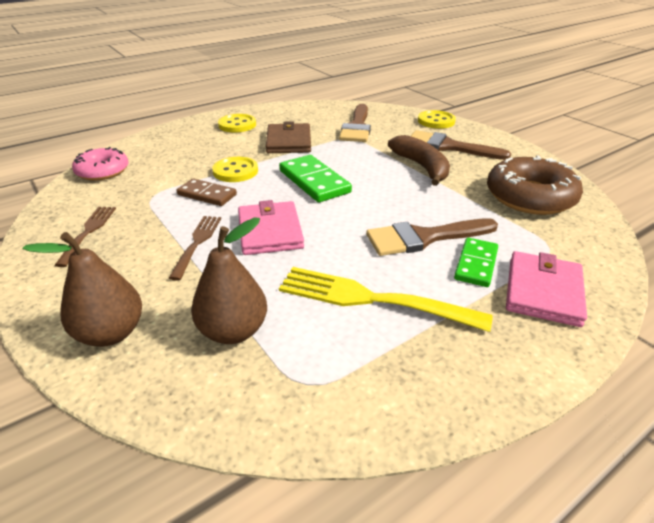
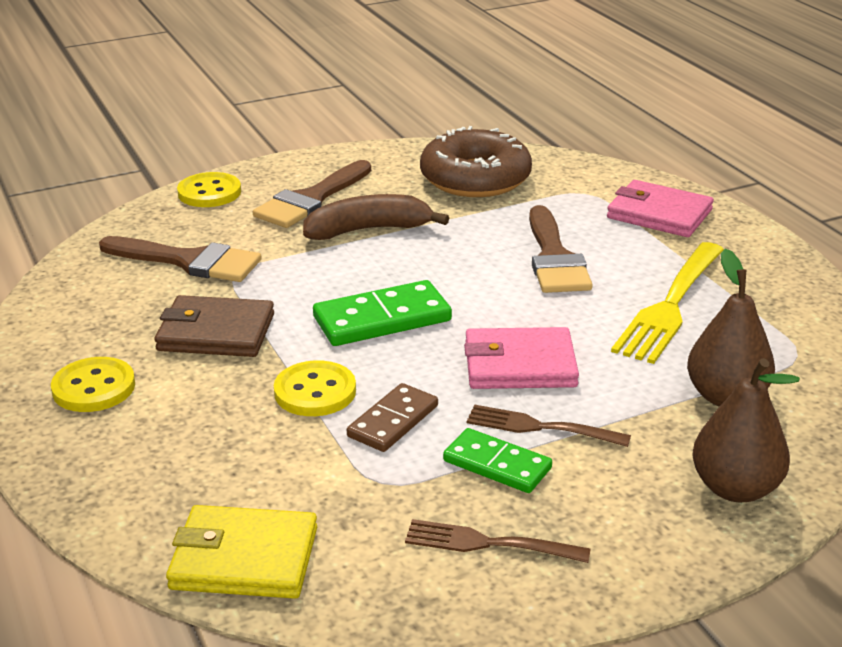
camera: 80 degrees left, 5 degrees down
(103, 171) = (244, 558): pink donut -> yellow wallet
(476, 264) = (611, 237): green domino -> green domino (497, 464)

